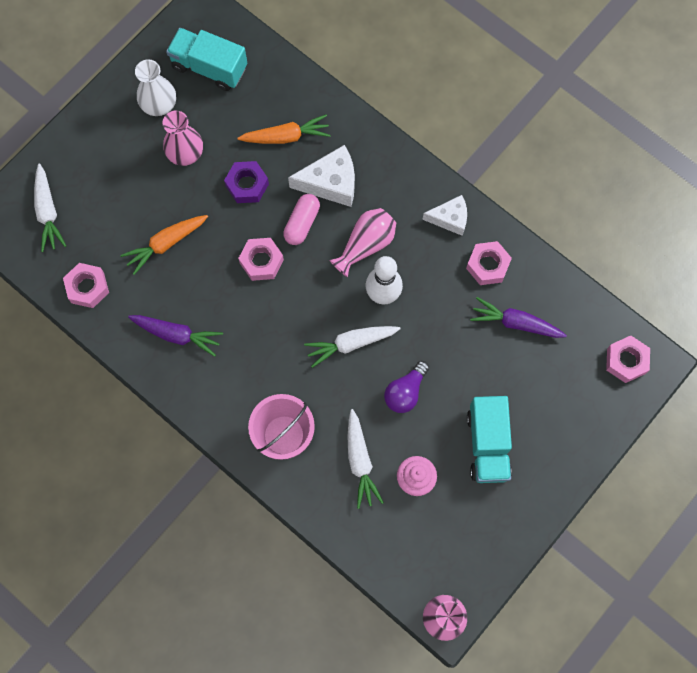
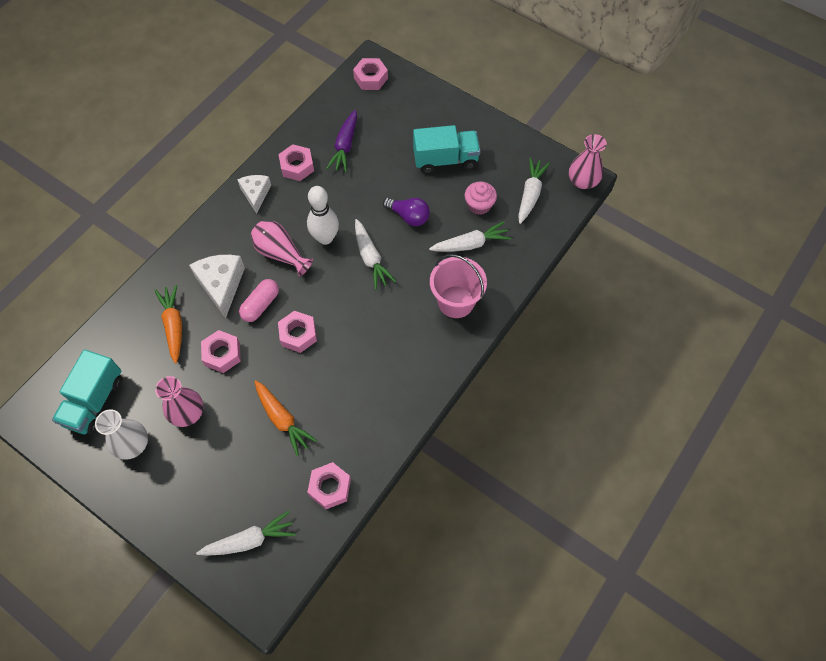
camera: 95 degrees left, 10 degrees down
(177, 335) = (372, 398): purple carrot -> none
(247, 185) = (222, 354): purple nut -> pink nut
(302, 223) = (260, 305): pink capsule -> pink capsule turned 75 degrees counterclockwise
(427, 546) = (530, 194): none -> white carrot

